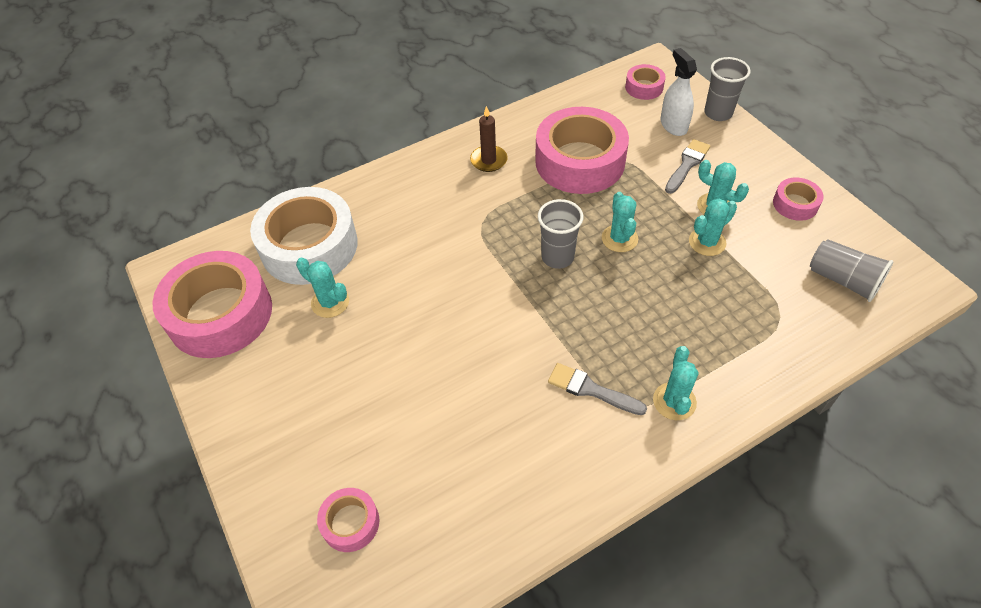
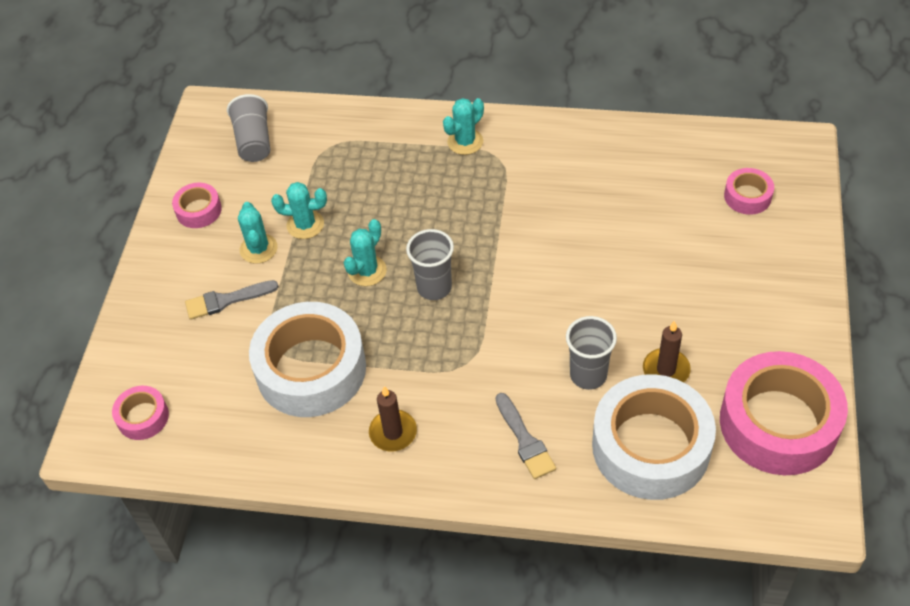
camera: 140 degrees left, 0 degrees up
(330, 302) = (666, 370): turquoise cactus -> brown candle
(580, 161) = (311, 369): pink tape -> white tape
(591, 390) = (513, 179): grey brush -> grey brush (525, 440)
(673, 125) = (180, 350): white spray bottle -> none
(718, 113) = (125, 334): grey cup -> grey cup (588, 375)

